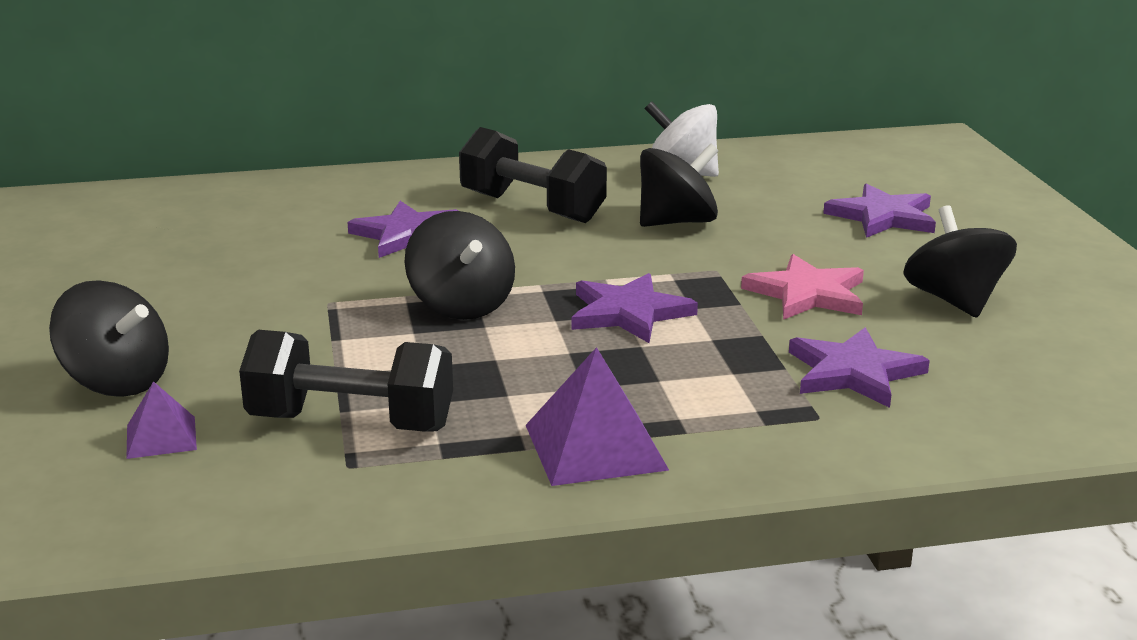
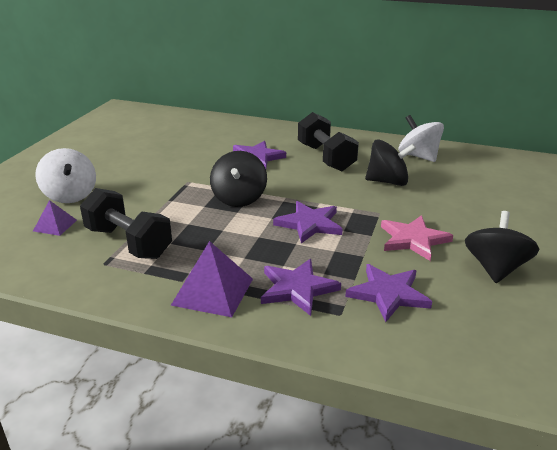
camera: 30 degrees right, 5 degrees up
(117, 382) = (70, 195): black spinning top -> white spinning top
(883, 216) = (506, 206): purple star -> purple star (297, 288)

